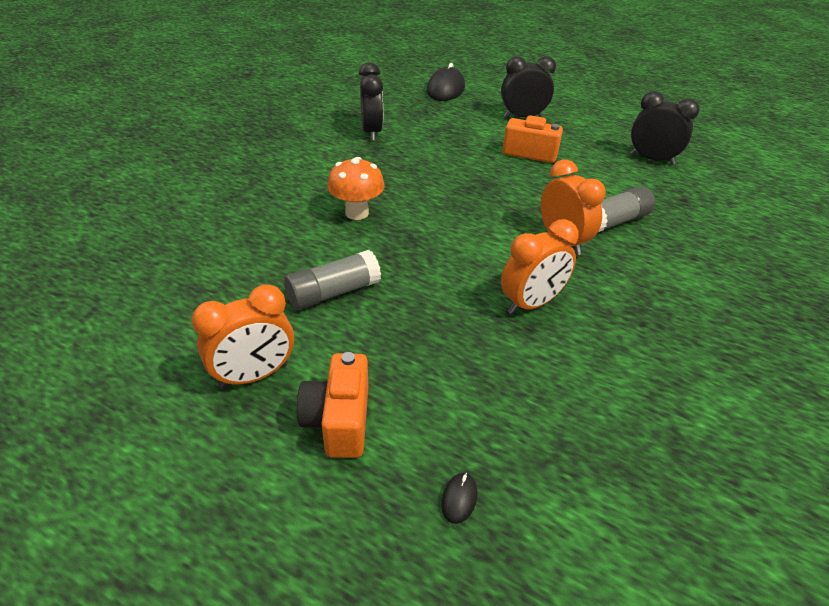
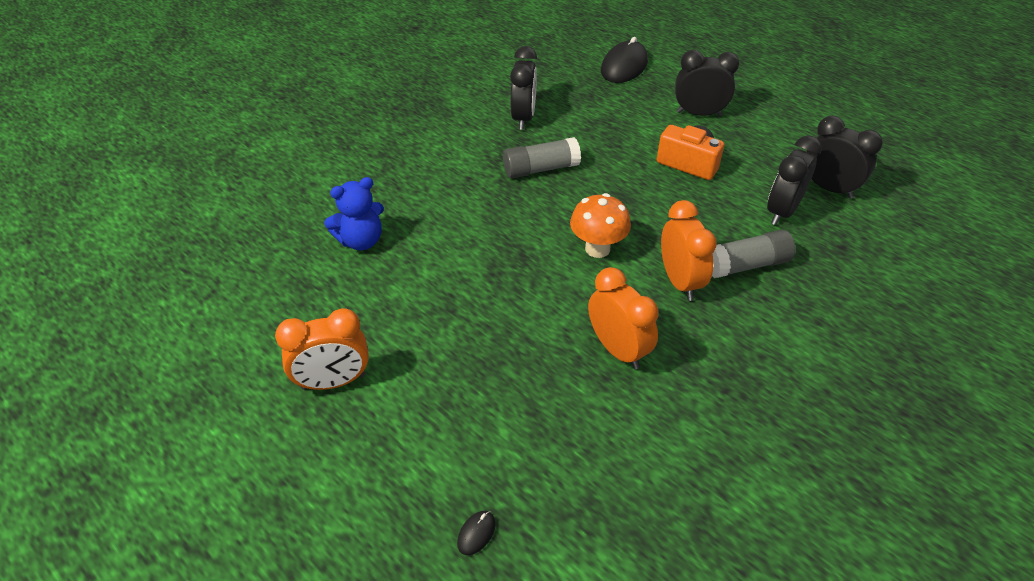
camera: 15 degrees right, 5 degrees up
(246, 244) = (361, 241): none -> blue teddy bear
(333, 292) = (427, 307): grey glue stick -> grey glue stick (540, 169)
(339, 420) = (394, 439): orange camera -> none
(357, 213) = (477, 218): orange mushroom -> orange mushroom (597, 249)
(531, 304) = (618, 349): orange clock -> orange clock turned 105 degrees counterclockwise
(623, 179) = (782, 211): none -> black clock

